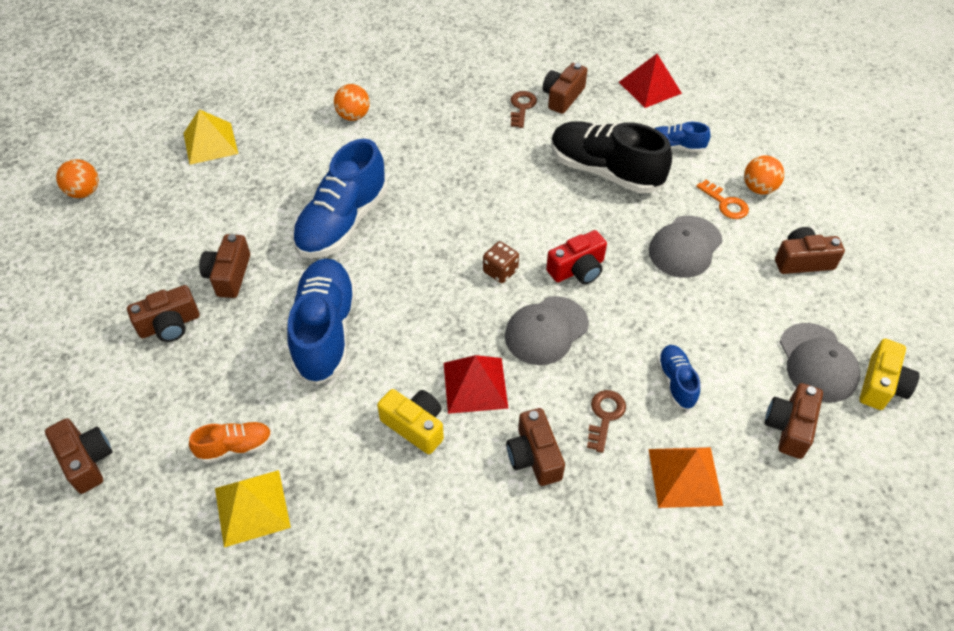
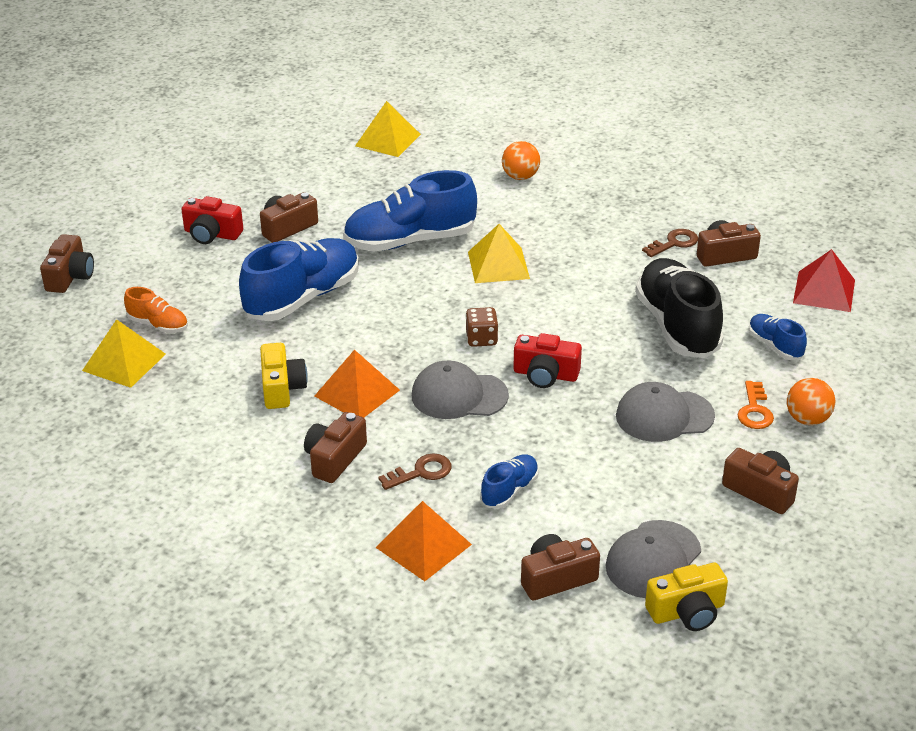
camera: 45 degrees right, 15 degrees down
(84, 192) = (264, 126): orange ball -> none
(169, 325) = (212, 234): brown camera -> red camera
(432, 200) = (498, 265): none -> yellow pyramid
(475, 385) = (357, 393): red pyramid -> orange pyramid

